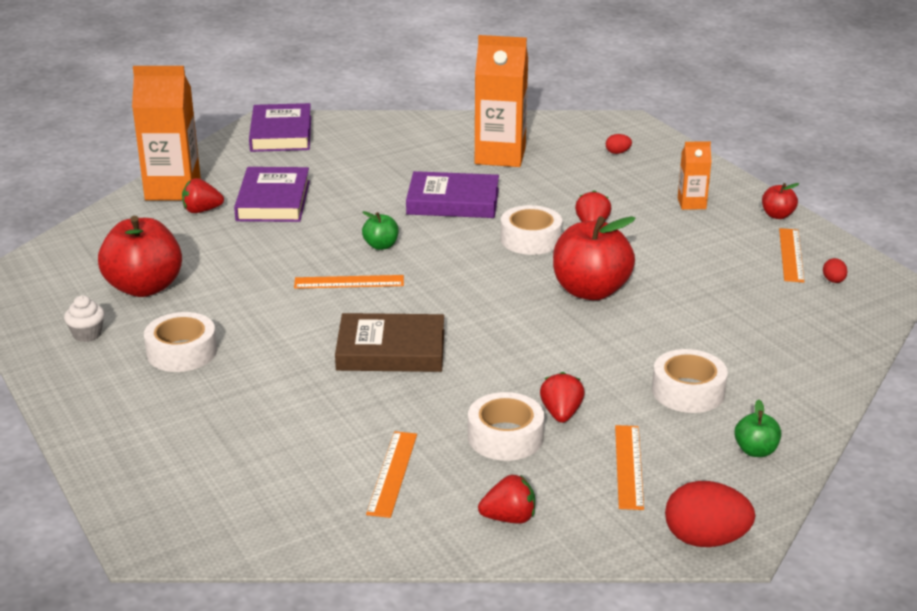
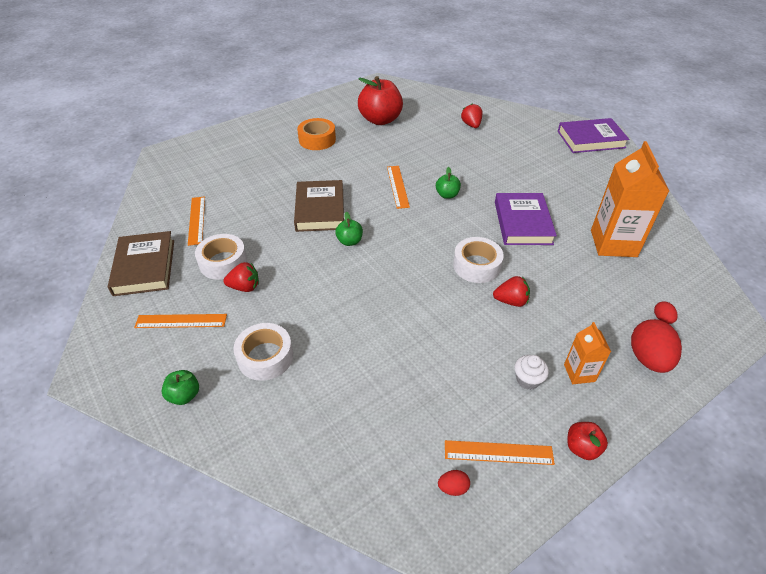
camera: 85 degrees right, 15 degrees up
(87, 334) = (333, 111): white cupcake -> white cupcake (527, 380)
(173, 189) = (494, 112): orange carton -> none
(182, 352) = (317, 140): white tape -> orange tape
(273, 201) = (493, 147): purple book -> none
(392, 473) = (196, 220): orange ruler -> orange ruler turned 75 degrees clockwise
(471, 326) = (349, 241): none -> green apple
(509, 518) = (144, 267): red strawberry -> brown book
(590, 291) = (404, 301): red apple -> none
(705, 539) = (95, 359): red egg -> red egg (648, 359)

